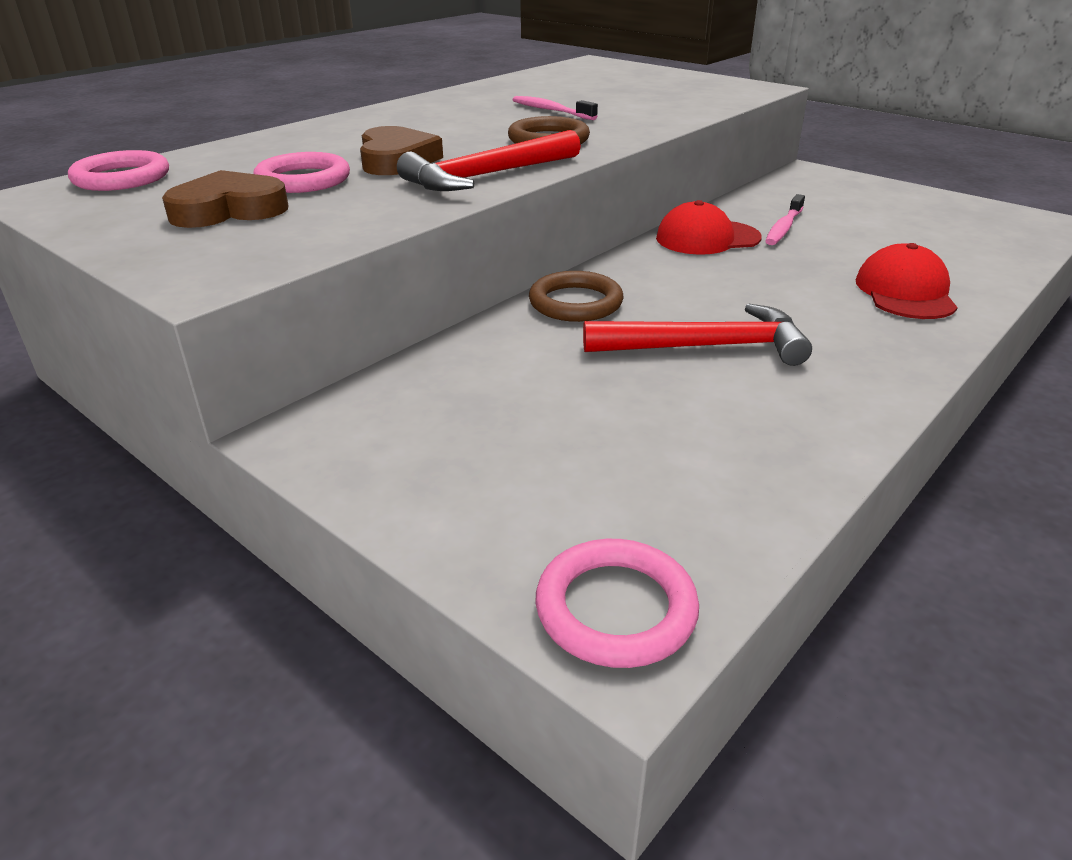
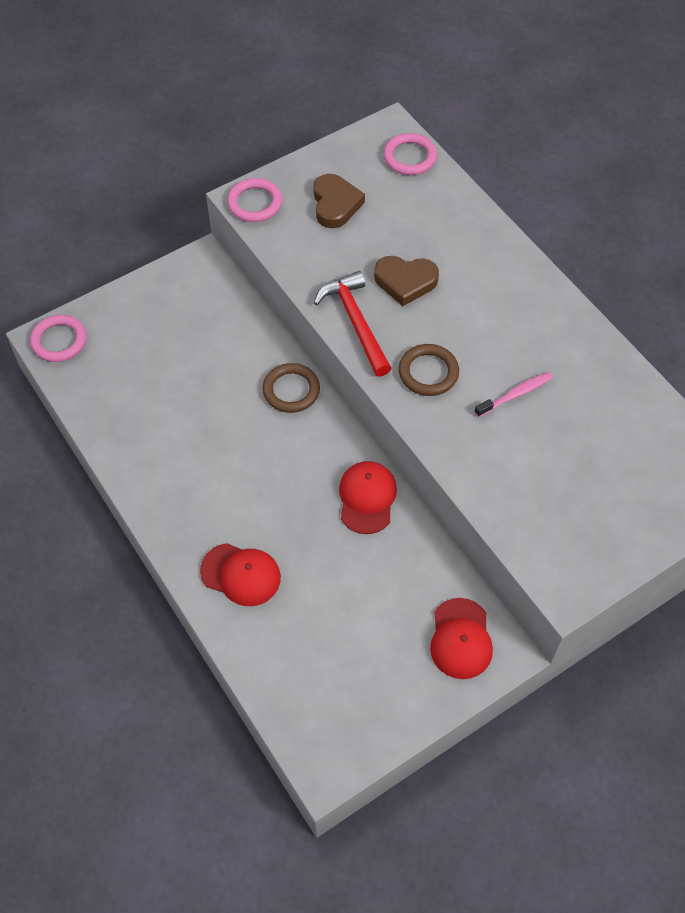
camera: 105 degrees right, 25 degrees up
(303, 180) = (378, 235): pink ring -> pink ring (255, 203)
(706, 347) = (216, 435): red hammer -> none
(783, 228) = (371, 558): pink toothbrush -> none
(821, 185) = (461, 639): none -> red cap

